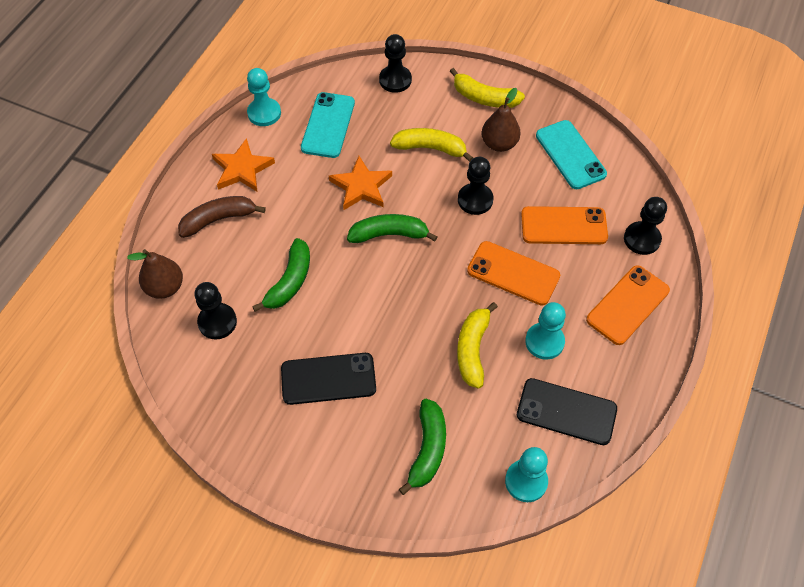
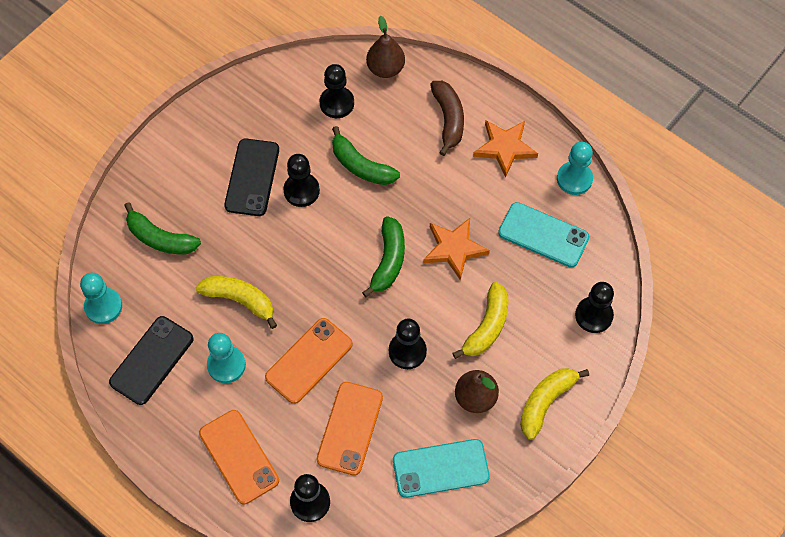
camera: 105 degrees right, 5 degrees up
(332, 327) = (301, 191): none -> black pawn

